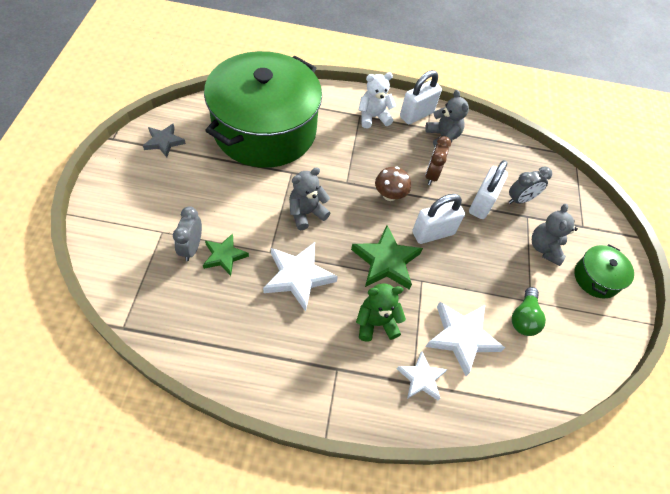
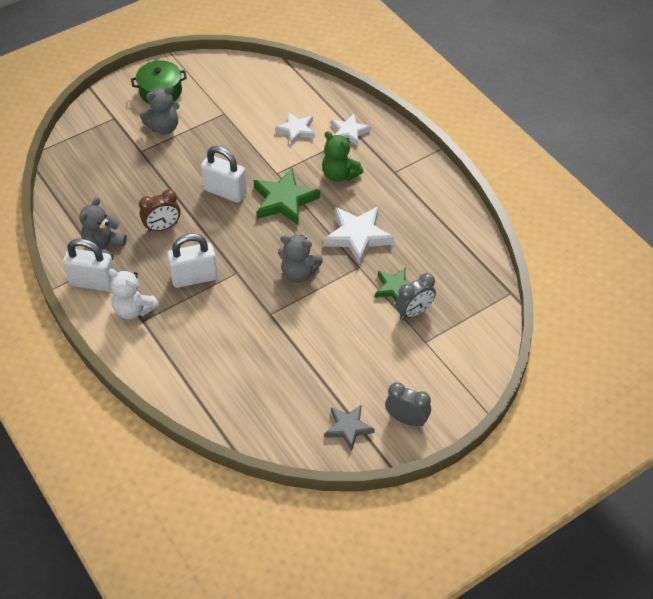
camera: 125 degrees left, 5 degrees down
(265, 130) = (245, 371): green pot -> none
(389, 195) = (217, 238): brown mushroom -> none
(461, 337) = (296, 130): white star -> white star, size x0.63
(482, 203) = (158, 182): white padlock -> white padlock (194, 278)
(520, 200) = (126, 163): grey clock -> grey clock (406, 419)
(523, 318) = (243, 110): green light bulb -> none

